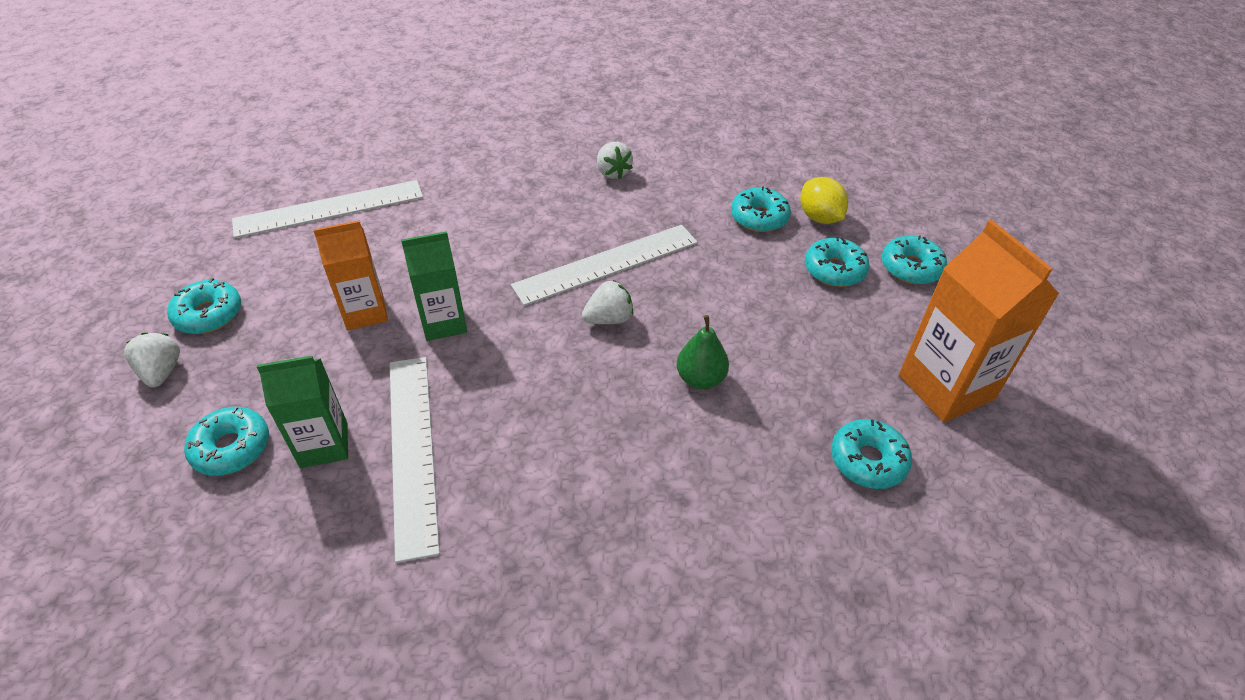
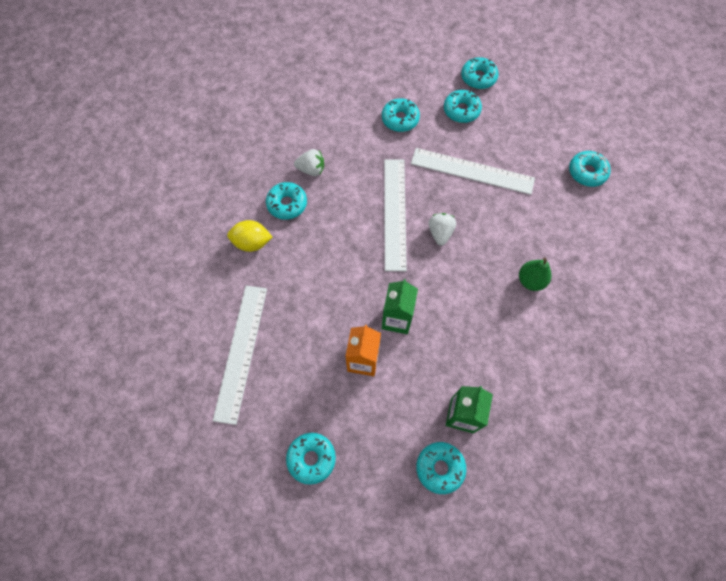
camera: 60 degrees left, 20 degrees up
(162, 372) = (352, 499): white strawberry -> none
(413, 450) = (487, 369): white ruler -> white ruler (472, 171)
(549, 172) = (287, 204): none -> turquoise donut
(700, 379) = (505, 212): green pear -> green pear (530, 280)
(819, 217) = (417, 92): yellow lemon -> yellow lemon (252, 243)
(946, 387) = (560, 116): orange carton -> none

